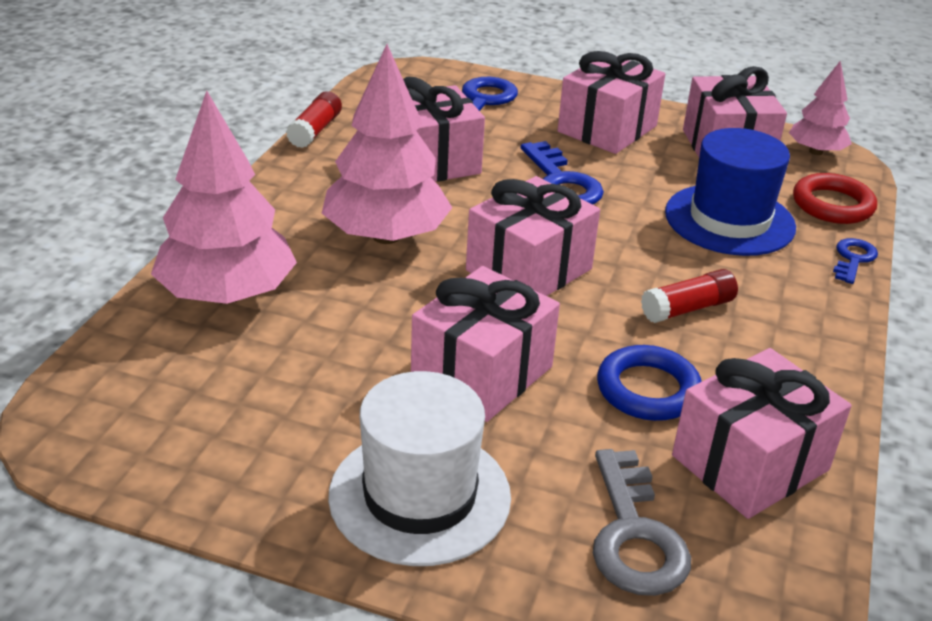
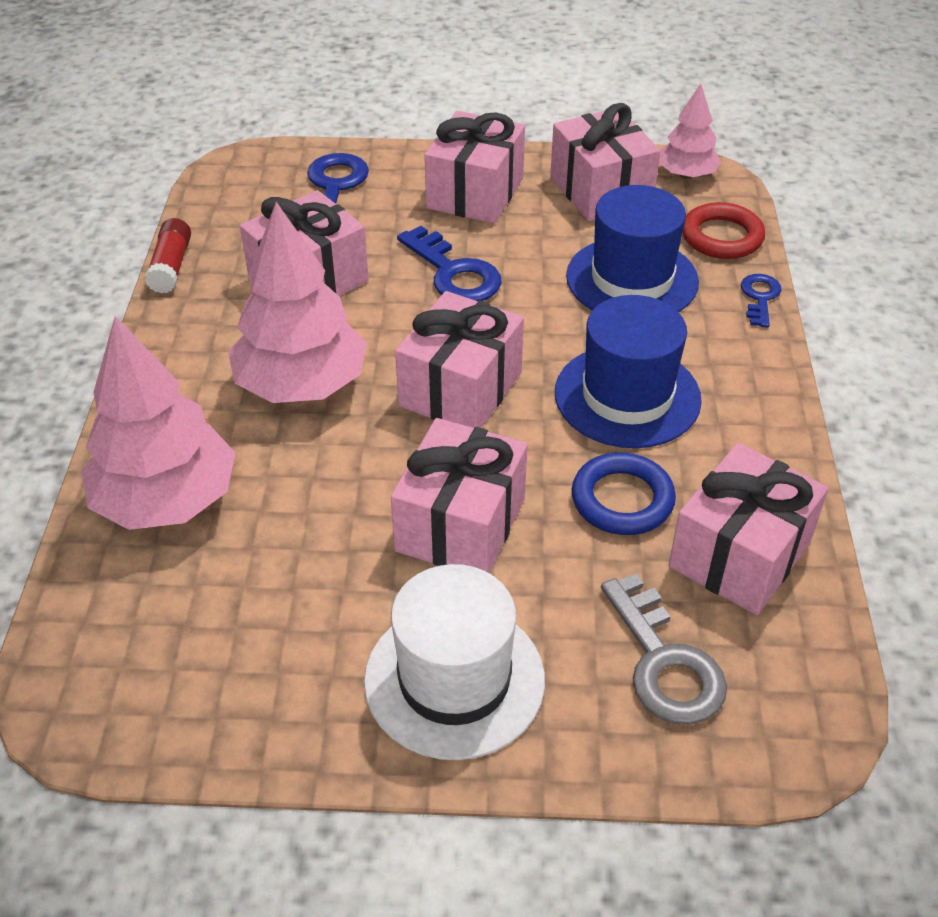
camera: 15 degrees left, 10 degrees up
(687, 308) = (627, 396): red glue stick -> blue hat

